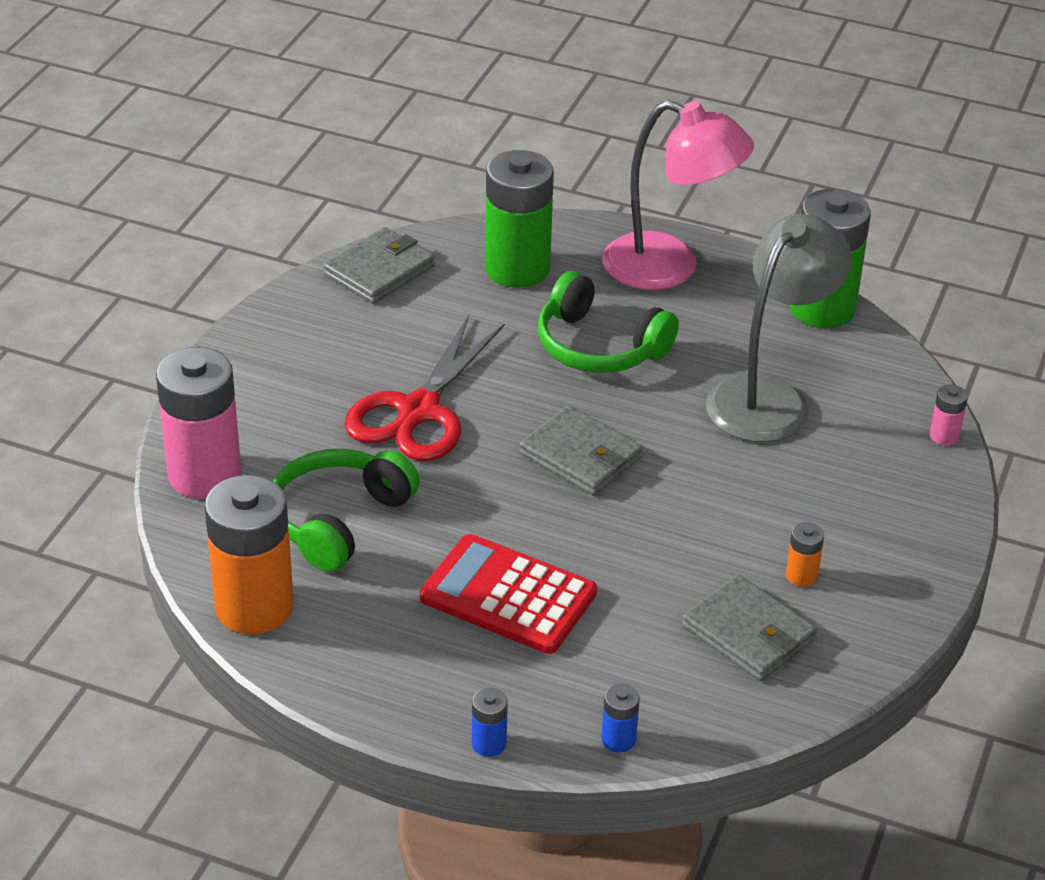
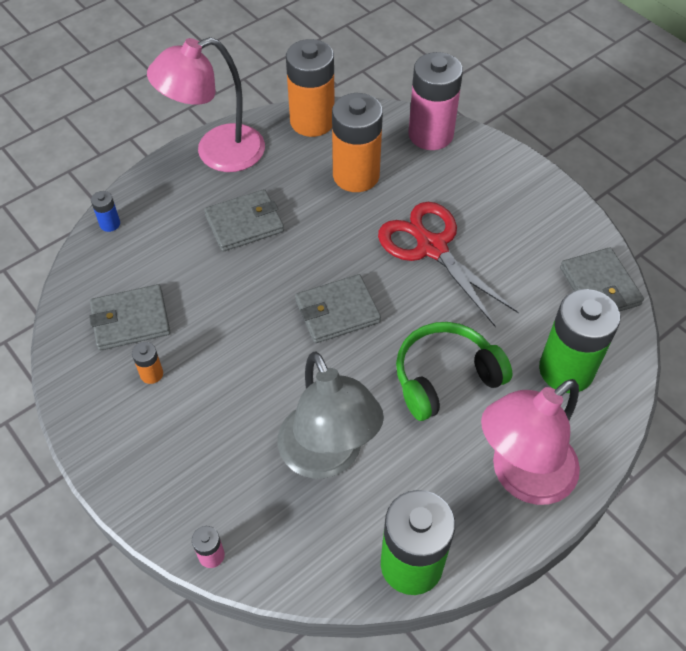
camera: 120 degrees right, 15 degrees up
(338, 520) = (356, 175): green headphones -> orange battery
(394, 687) = (217, 153): none -> pink lamp
(489, 744) = (151, 173): blue battery -> none
(508, 596) = (244, 223): red calculator -> grey wallet

